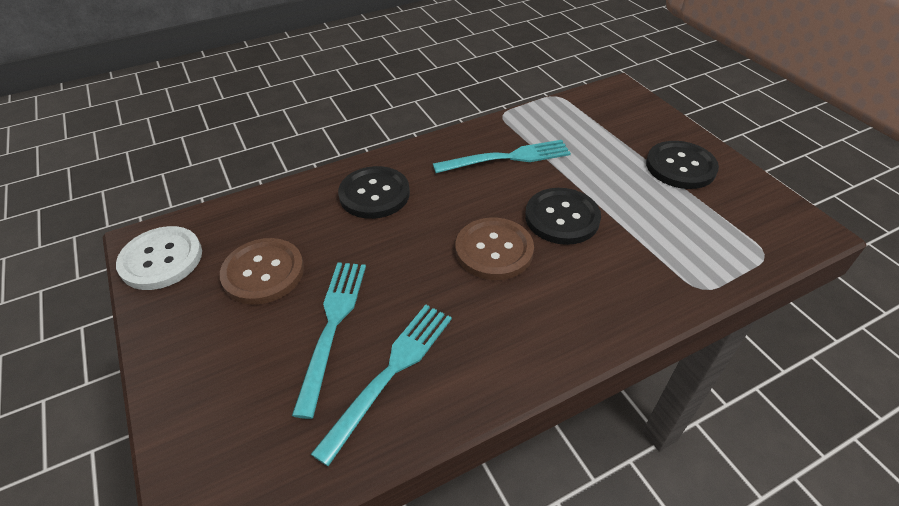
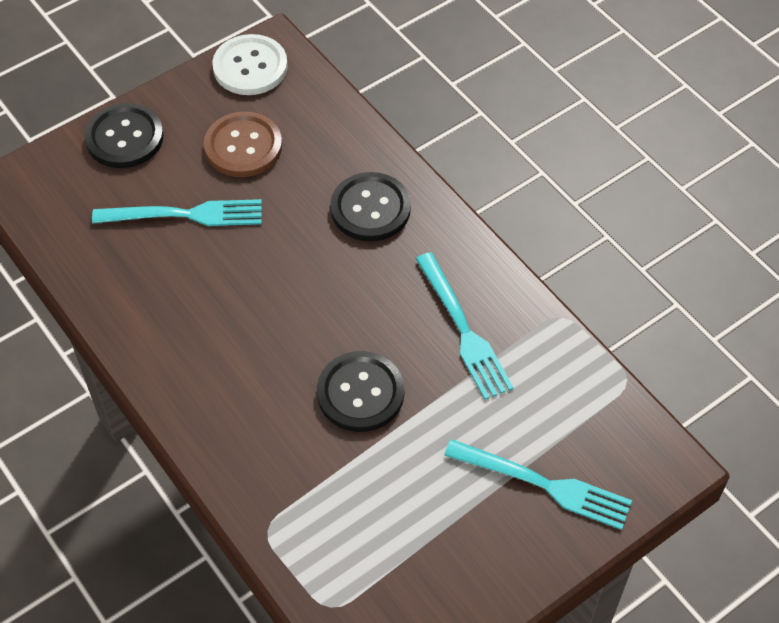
camera: 80 degrees right, 10 degrees up
(391, 371) = (141, 268): turquoise fork -> turquoise fork (545, 485)
(494, 250) = (298, 330): brown button -> none
(680, 167) = (485, 531): black button -> black button (124, 138)

